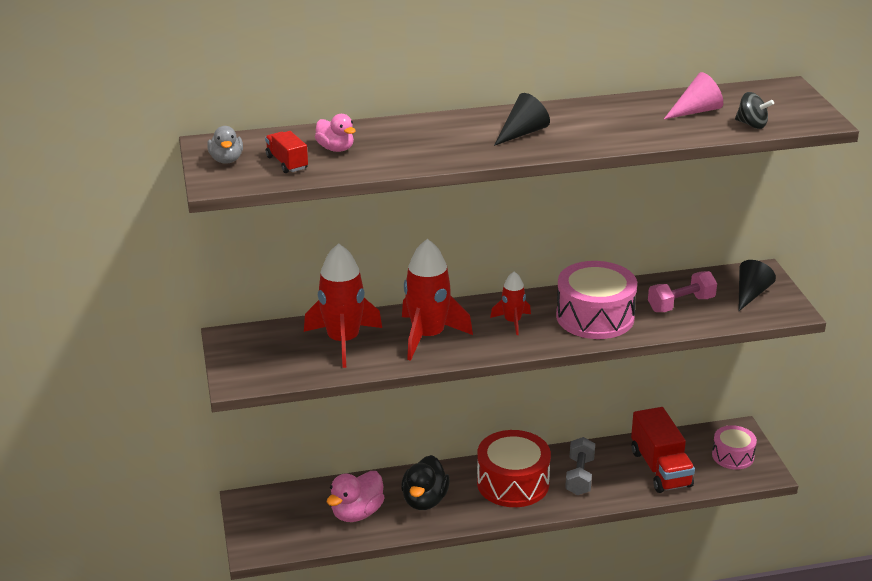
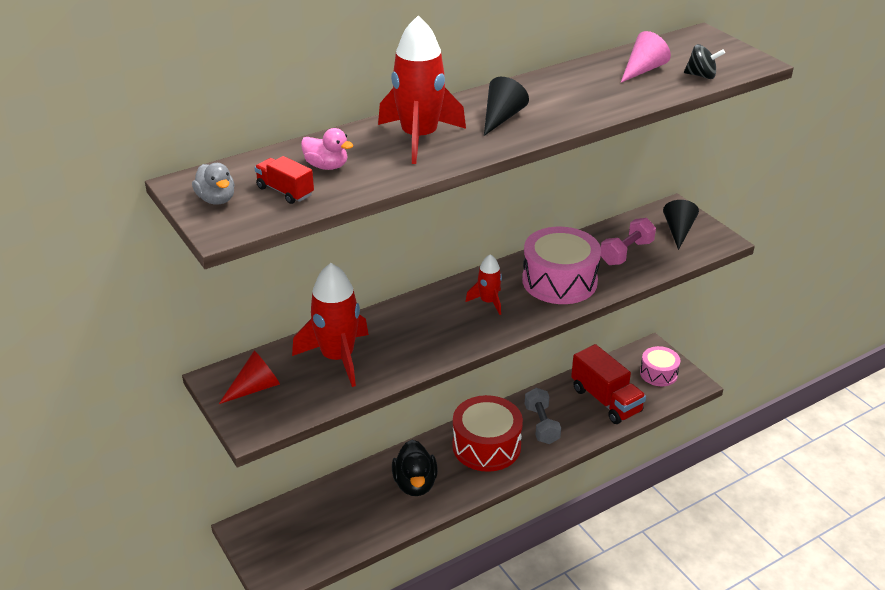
camera: 20 degrees left, 5 degrees up
(257, 351) = (255, 388): none -> red cone
(357, 513) = (357, 514): pink duck -> none
(428, 336) = (418, 334): red rocket -> red rocket (419, 138)

